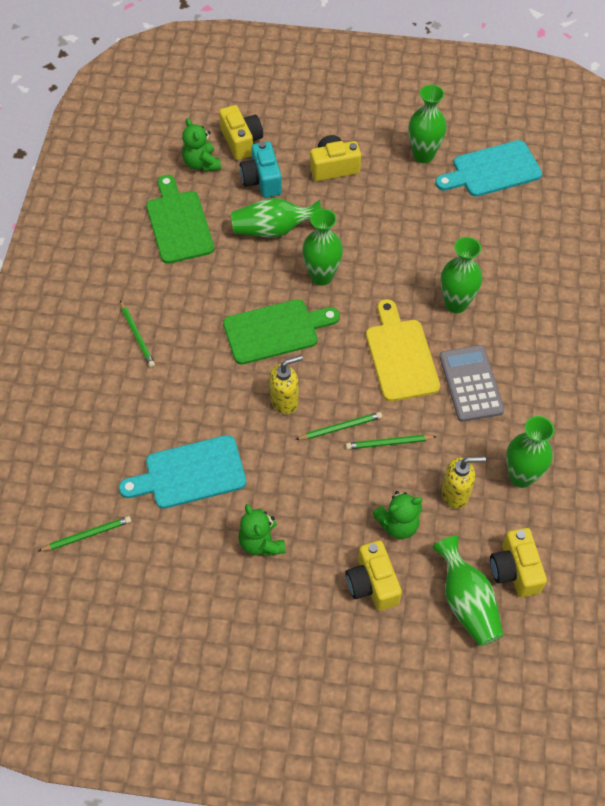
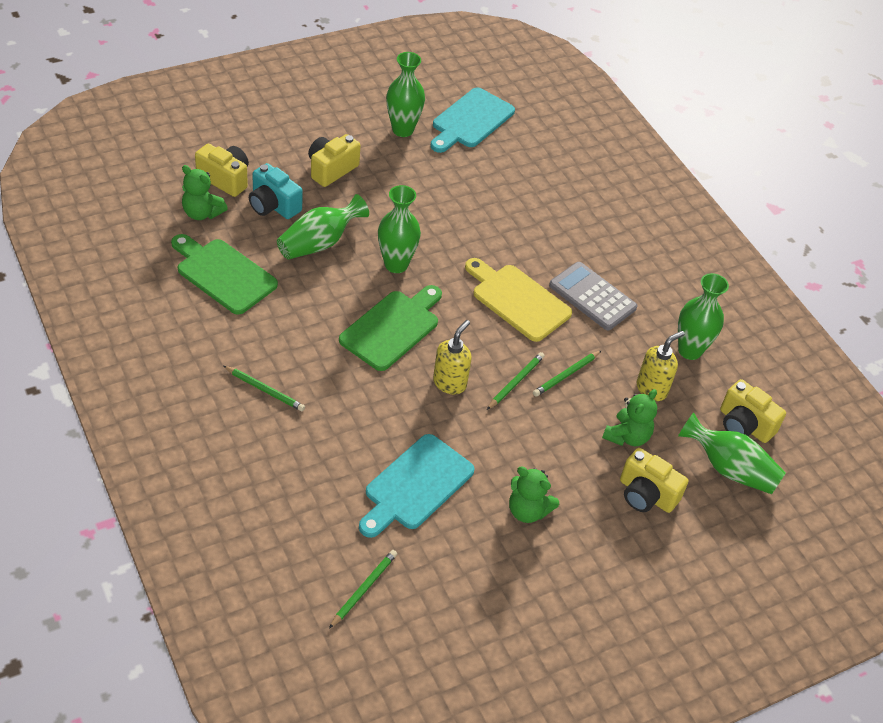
camera: 40 degrees left, 10 degrees down
(456, 304) = (528, 239): green vase -> none

